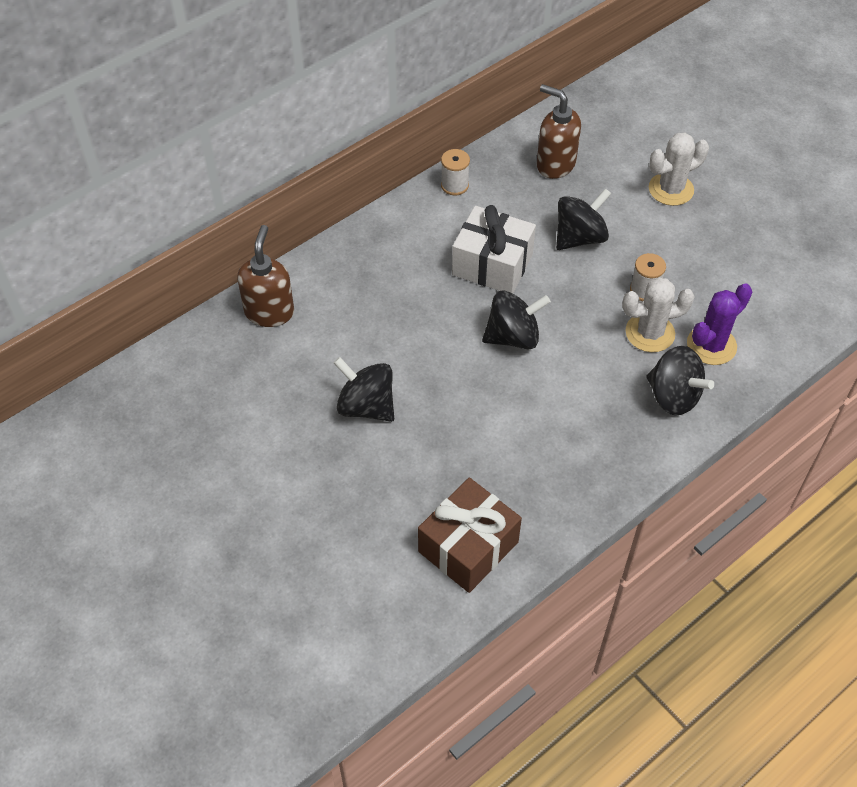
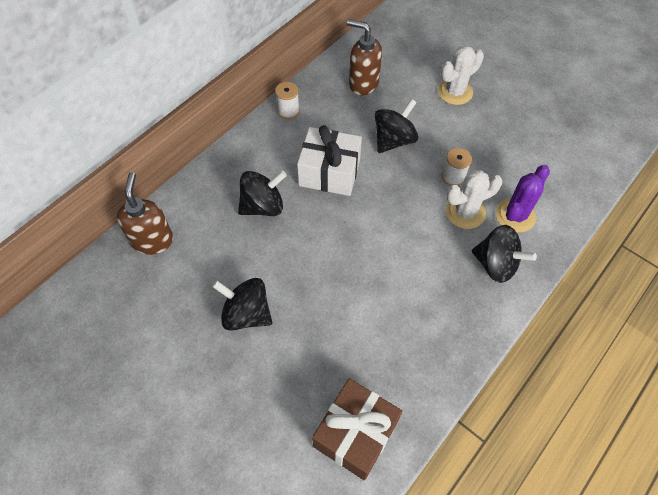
camera: 10 degrees left, 5 degrees up
(513, 337) = (358, 232): black spinning top -> black spinning top (263, 206)

